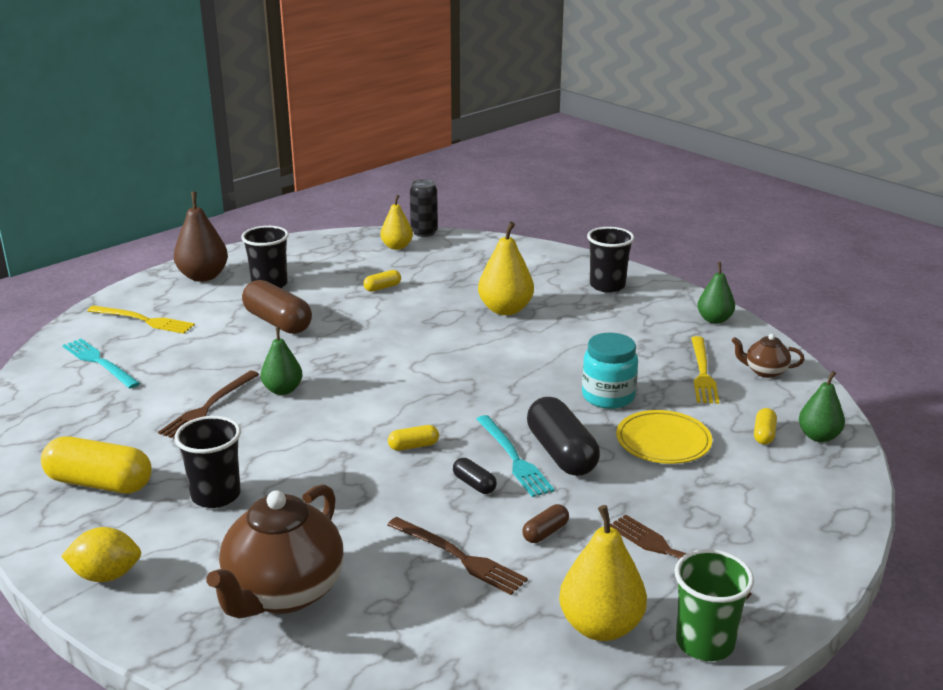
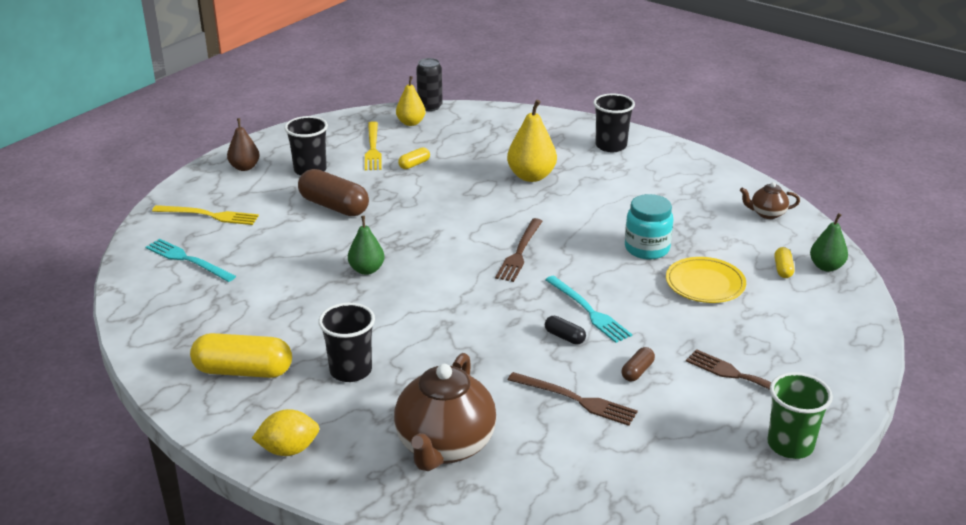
camera: 10 degrees left, 5 degrees up
(203, 276) = (244, 167): brown pear -> brown pear, size x0.65
(208, 407) = (307, 292): brown fork -> brown fork (520, 252)
(413, 446) = (501, 309): yellow capsule -> none
(561, 453) = (626, 302): black capsule -> none
(600, 626) = (707, 442): yellow pear -> none
(702, 372) = (717, 219): yellow fork -> yellow fork (373, 148)
(714, 320) = (711, 170): green pear -> none

